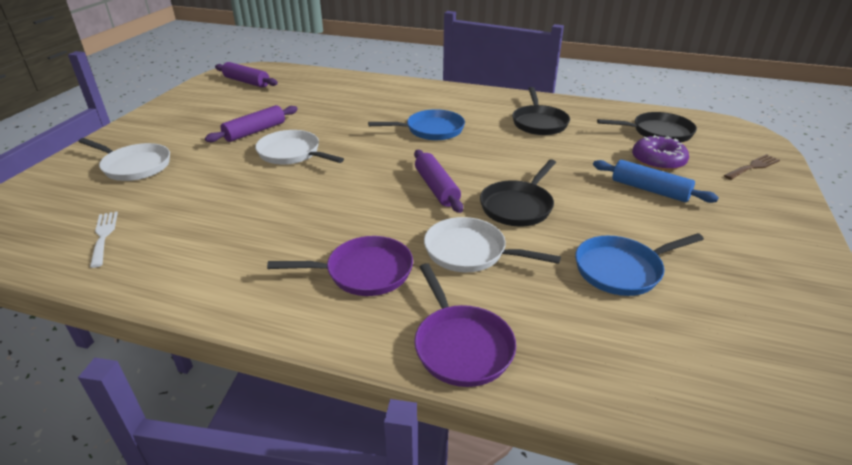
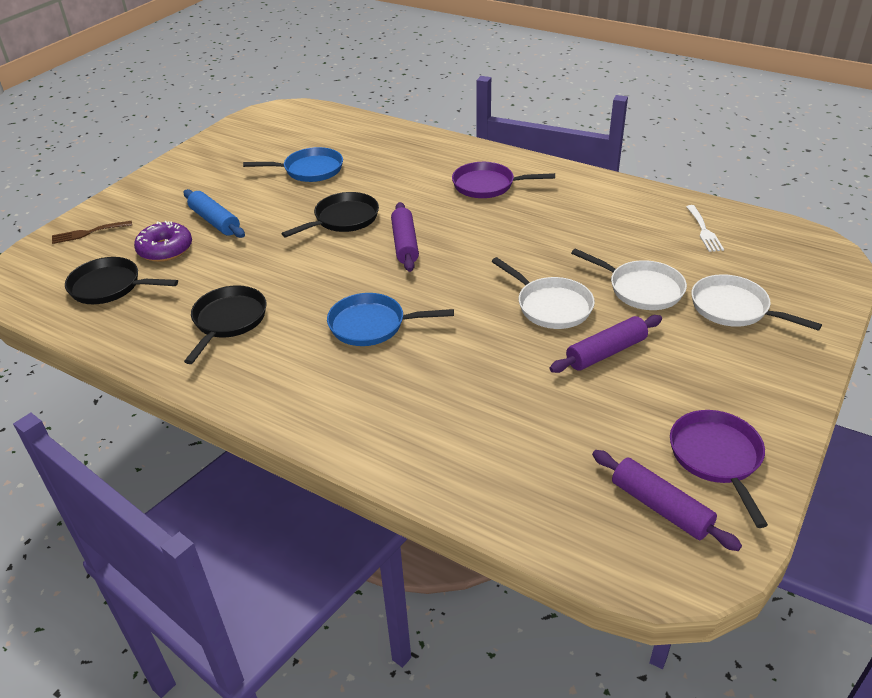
camera: 165 degrees left, 5 degrees up
(461, 345) = (439, 147): purple pan -> purple pan (717, 458)
(470, 252) = (405, 190): white pan -> white pan (641, 289)

